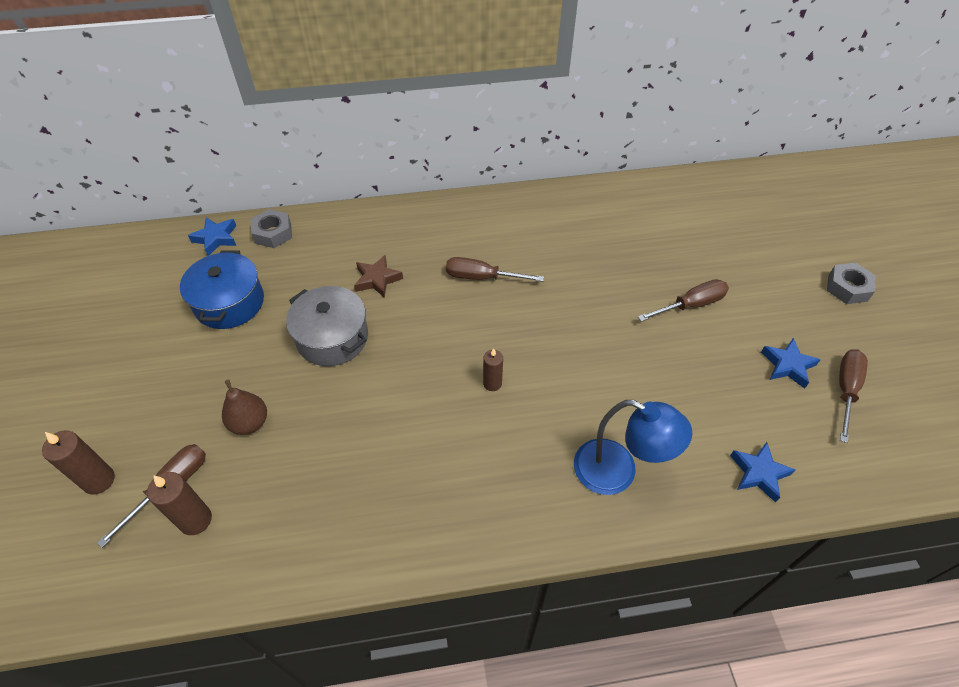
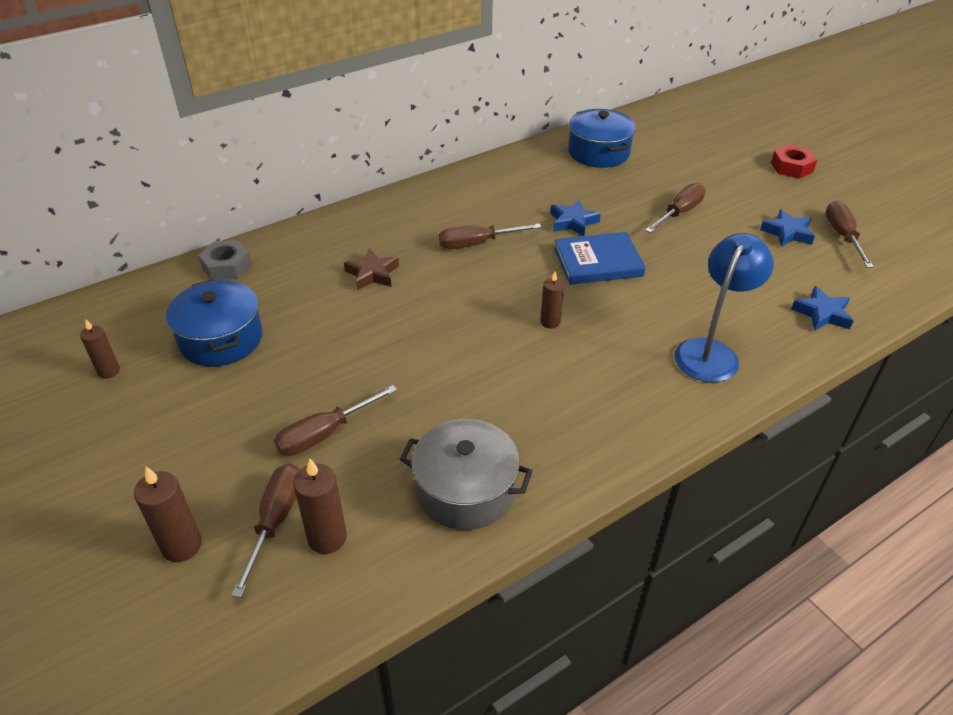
camera: 25 degrees left, 10 degrees down
(139, 303) = (108, 371): none -> brown candle
(216, 238) = (161, 288): blue star -> blue star (573, 222)
(250, 423) = (325, 434): brown pear -> brown screwdriver
(332, 338) = (361, 335): grey pot -> grey pot (465, 490)
(576, 334) = (598, 262): none -> blue book
(617, 472) = (711, 352): blue lamp -> blue lamp turned 60 degrees counterclockwise
(656, 210) = (598, 152): none -> blue pot
(847, 288) = (791, 167): grey nut -> red nut

